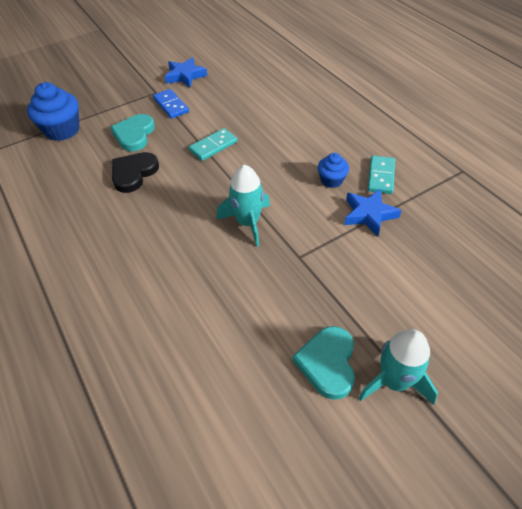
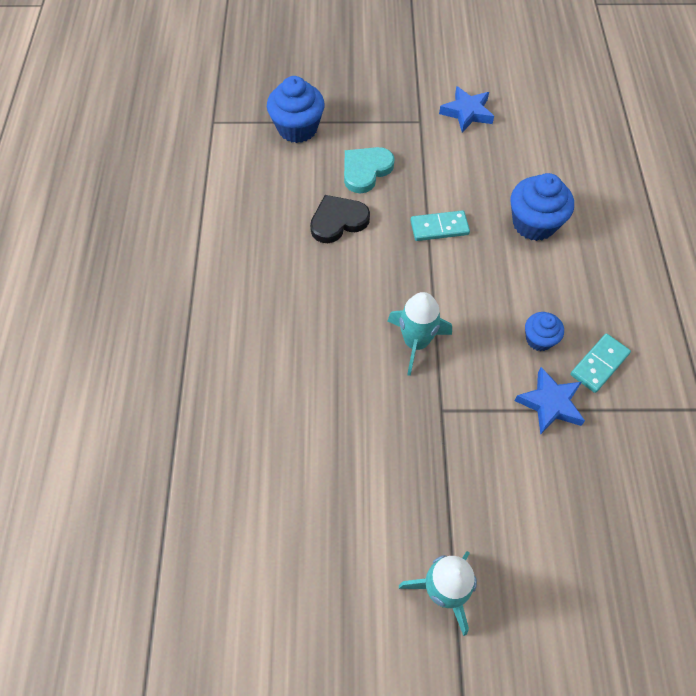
camera: 30 degrees right, 10 degrees up
(171, 105) = (426, 148): blue domino -> none
(276, 117) = (534, 223): none -> blue cupcake
(327, 363) = (393, 535): turquoise heart -> none

